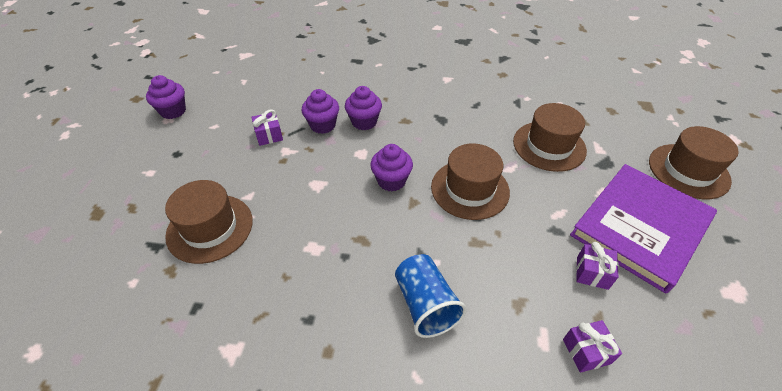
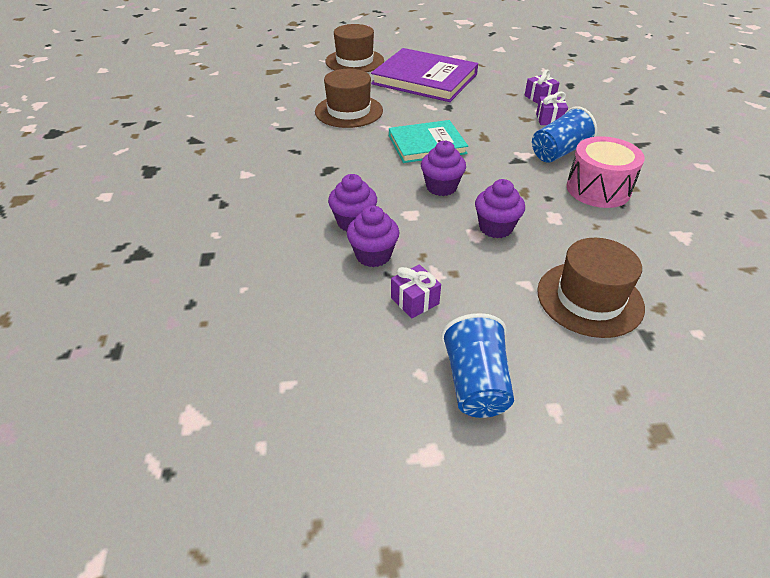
camera: 105 degrees left, 5 degrees down
(173, 111) = (406, 458): purple cupcake -> purple cupcake (495, 228)
(191, 145) = (475, 383): none -> blue cup
(341, 310) = (598, 189): none -> pink drum
(470, 189) = (427, 144): brown hat -> turquoise book
(592, 273) = (478, 95): purple gift -> purple gift (549, 119)

